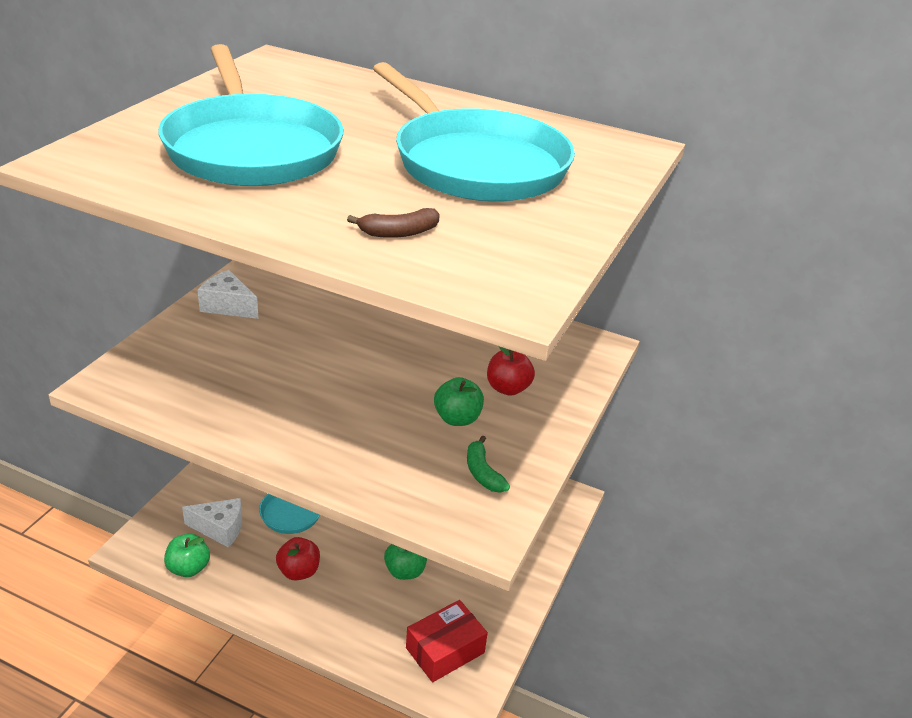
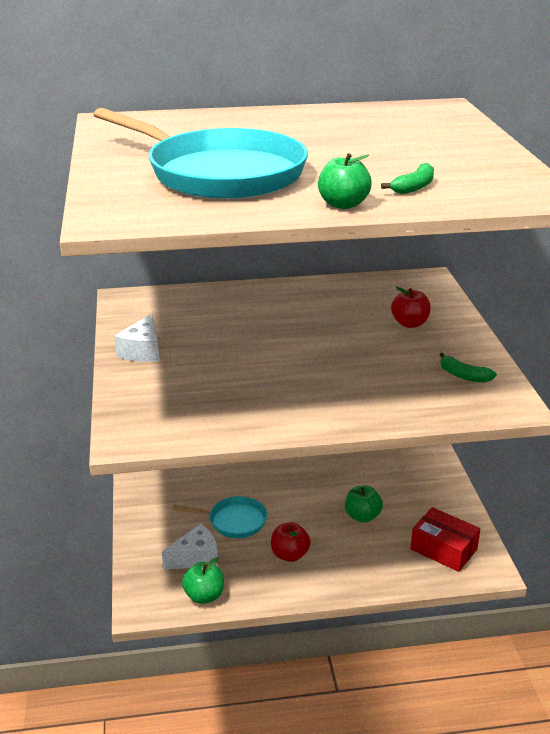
camera: 30 degrees left, 5 degrees down
(228, 306) = (142, 351): white cheese -> white cheese turned 75 degrees counterclockwise
(399, 232) = (414, 187): brown banana -> green banana
(445, 650) = (443, 549): red box -> red box turned 75 degrees counterclockwise
(457, 418) = (405, 353): green apple -> green apple (343, 204)
(475, 163) = (376, 140): turquoise pan -> none

